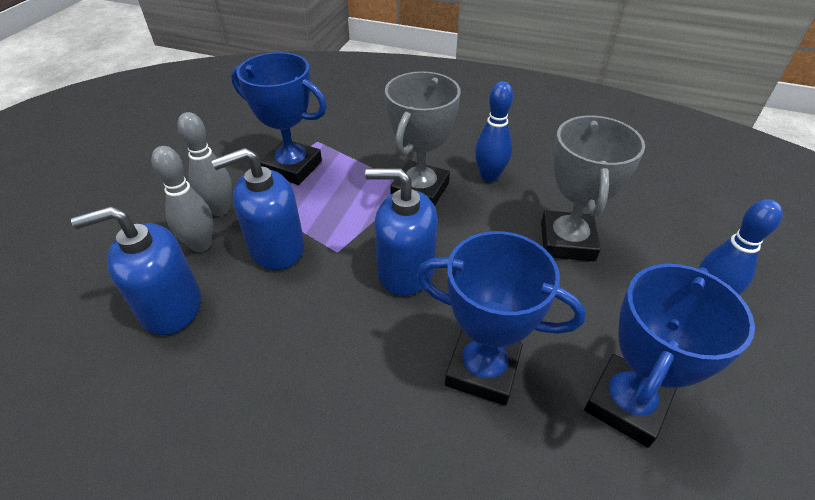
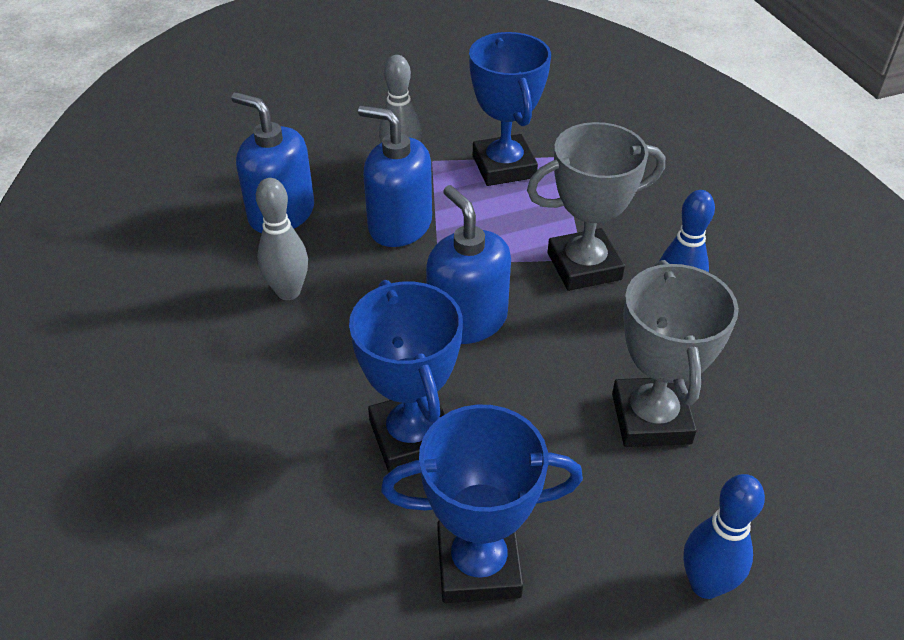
camera: 50 degrees right, 0 degrees up
(201, 245) = (354, 183): grey bowling pin -> grey bowling pin (288, 292)
(567, 241) = (651, 418): grey trophy -> grey trophy turned 60 degrees counterclockwise

